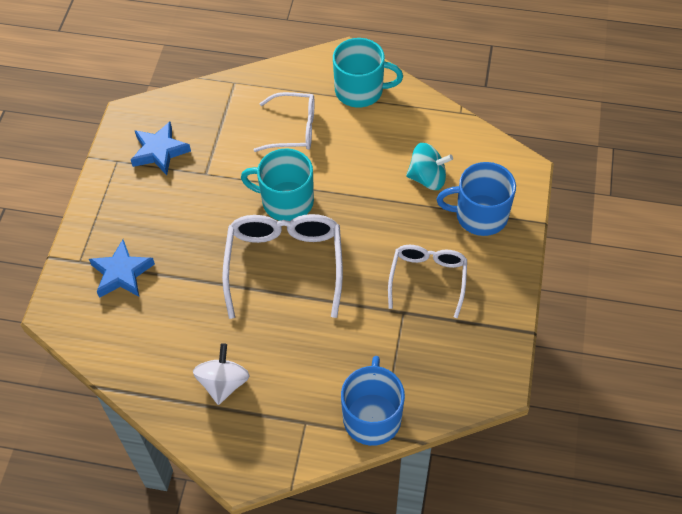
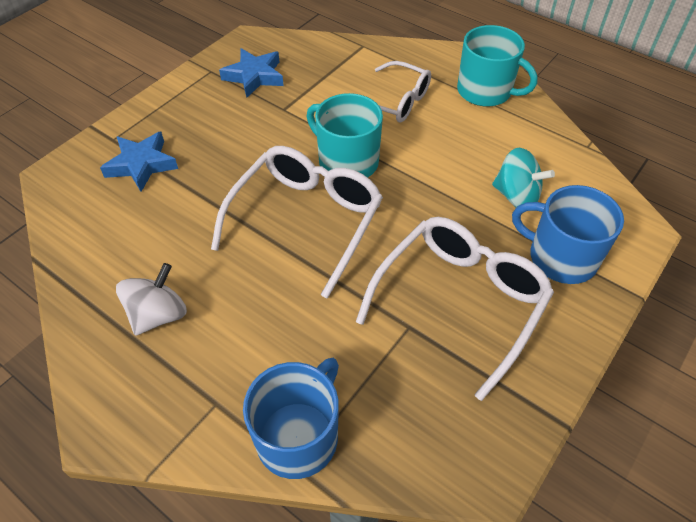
camera: 25 degrees right, 5 degrees down
(428, 279) = (460, 301): white glasses -> white glasses, size x1.56

